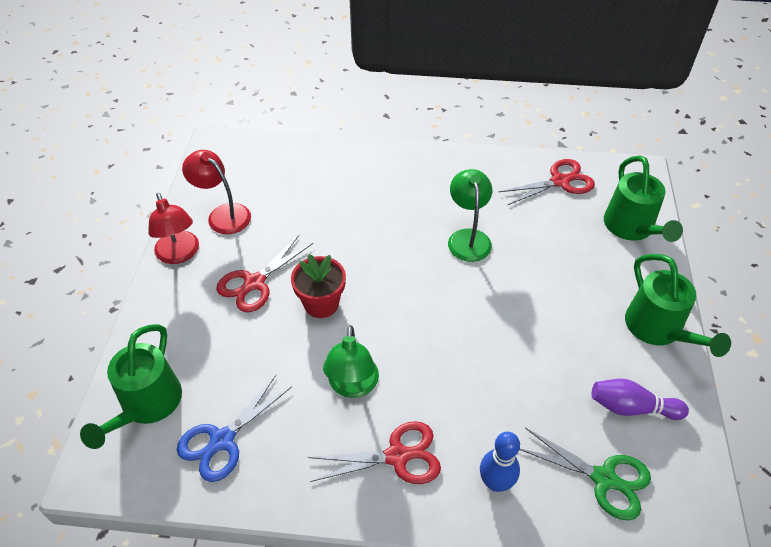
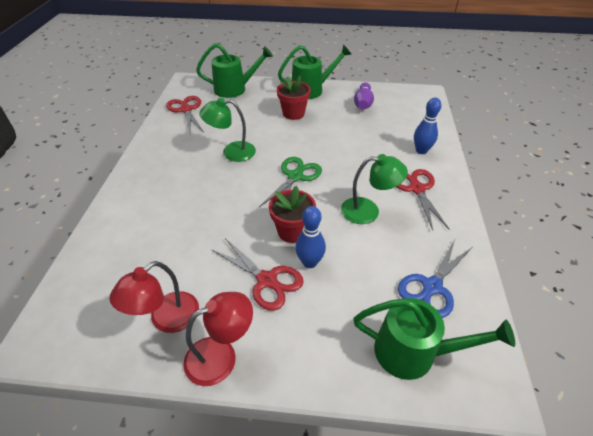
camera: 90 degrees left, 5 degrees down
(222, 440) = (432, 286): blue scissors -> blue scissors turned 90 degrees clockwise
(273, 320) = (309, 262): none -> blue bowling pin
(575, 304) = (293, 113): none -> red flower pot
(604, 478) = (407, 116): green scissors -> green scissors (295, 176)

